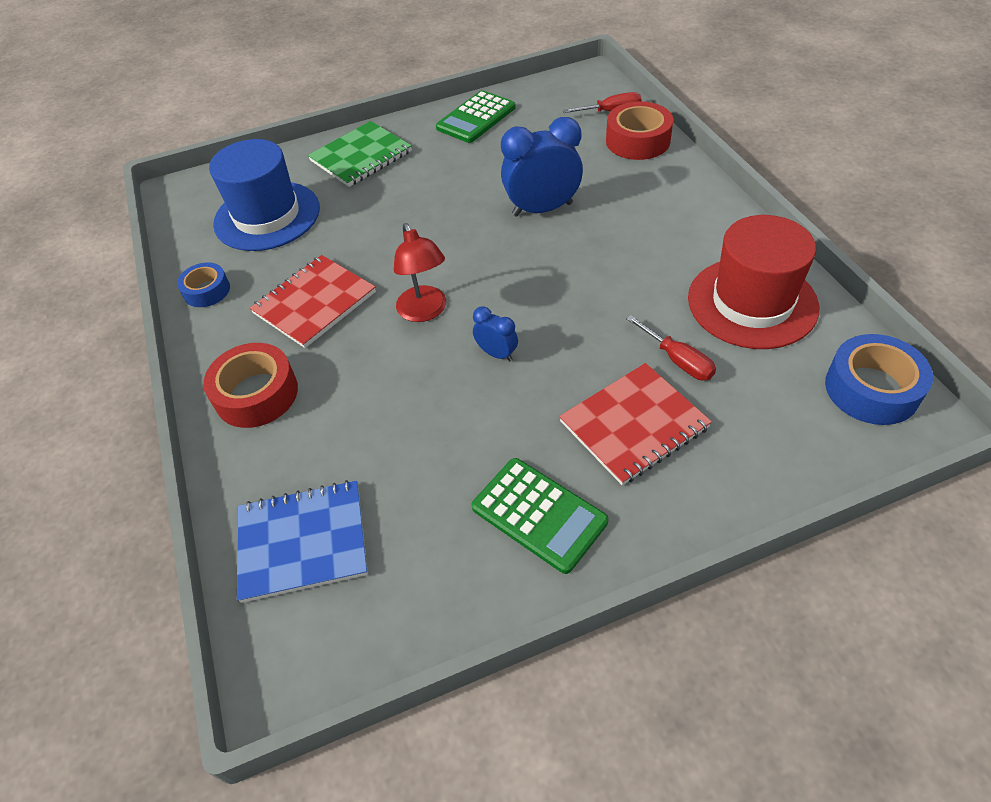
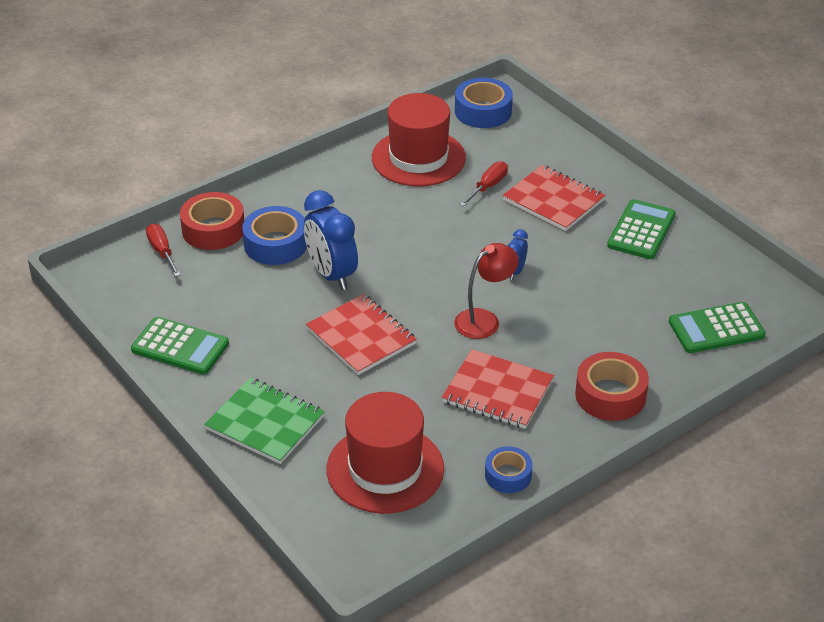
camera: 110 degrees left, 10 degrees down
(267, 216) = (385, 469): blue hat -> red hat
(302, 542) = (716, 329): blue notebook -> green calculator
(440, 219) = (361, 336): none -> red notebook
(603, 177) = (275, 244): none -> blue tape

